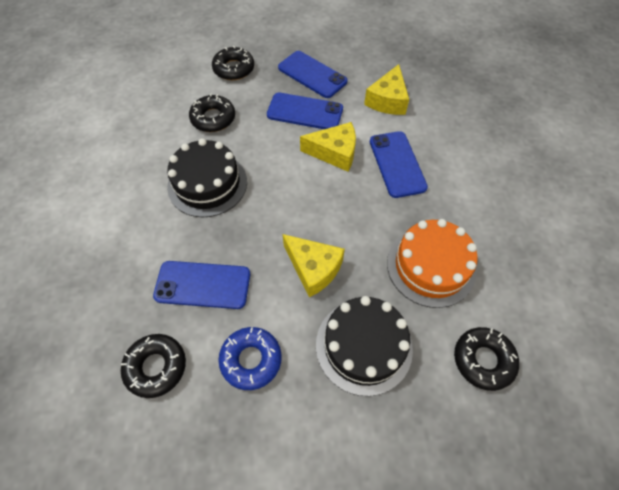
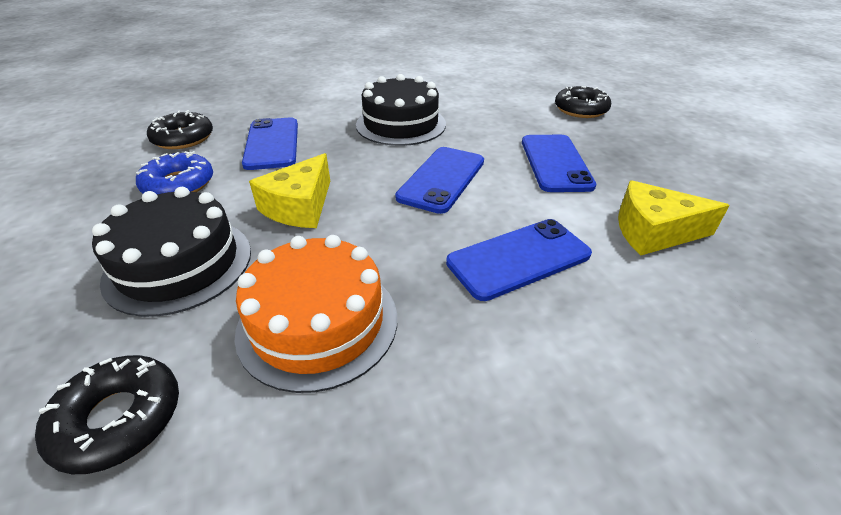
camera: 75 degrees right, 20 degrees down
(213, 118) = (494, 112): black donut -> none
(312, 74) = (631, 158): blue phone -> blue phone (442, 179)
(334, 153) = (500, 196): yellow cheese -> none

